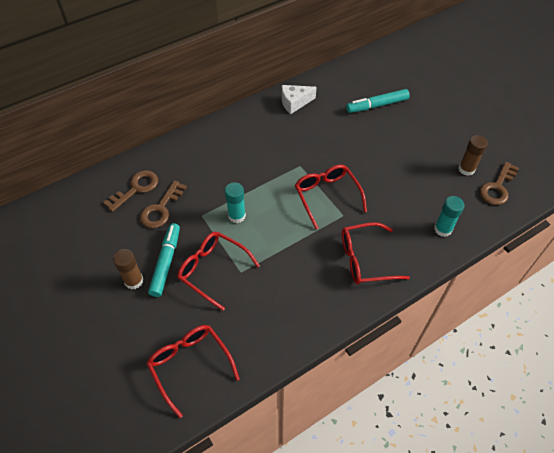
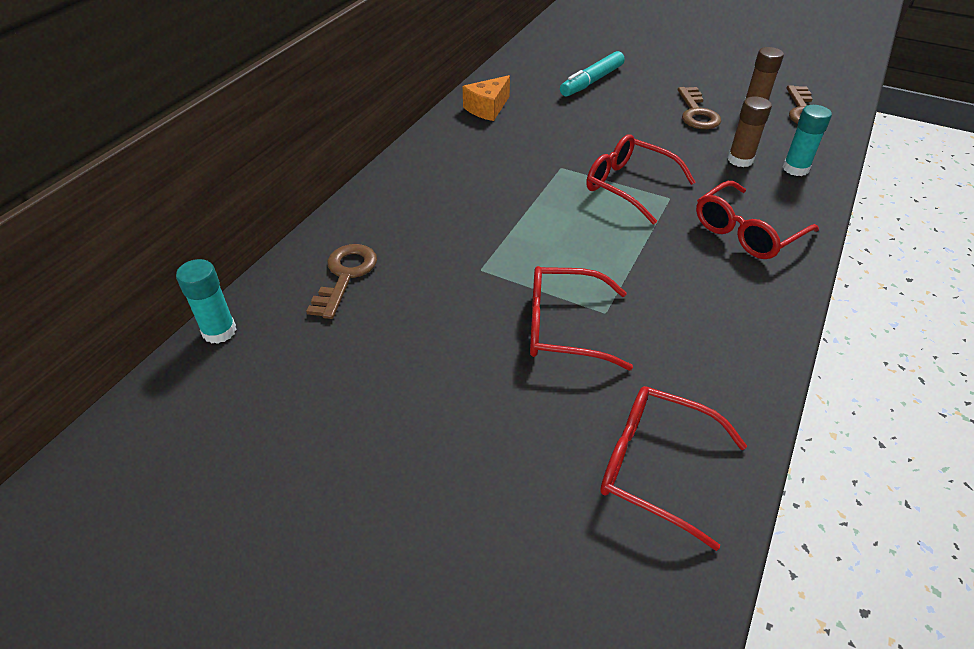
camera: 30 degrees left, 10 degrees down
(134, 281) = (454, 395): brown glue stick -> brown glue stick (740, 160)
(161, 209) = (410, 285): brown key -> brown key (696, 113)
(166, 263) = (483, 349): turquoise marker -> none
(237, 216) = (532, 250): turquoise glue stick -> turquoise glue stick (219, 331)
(294, 103) = (487, 108): white cheese -> orange cheese

